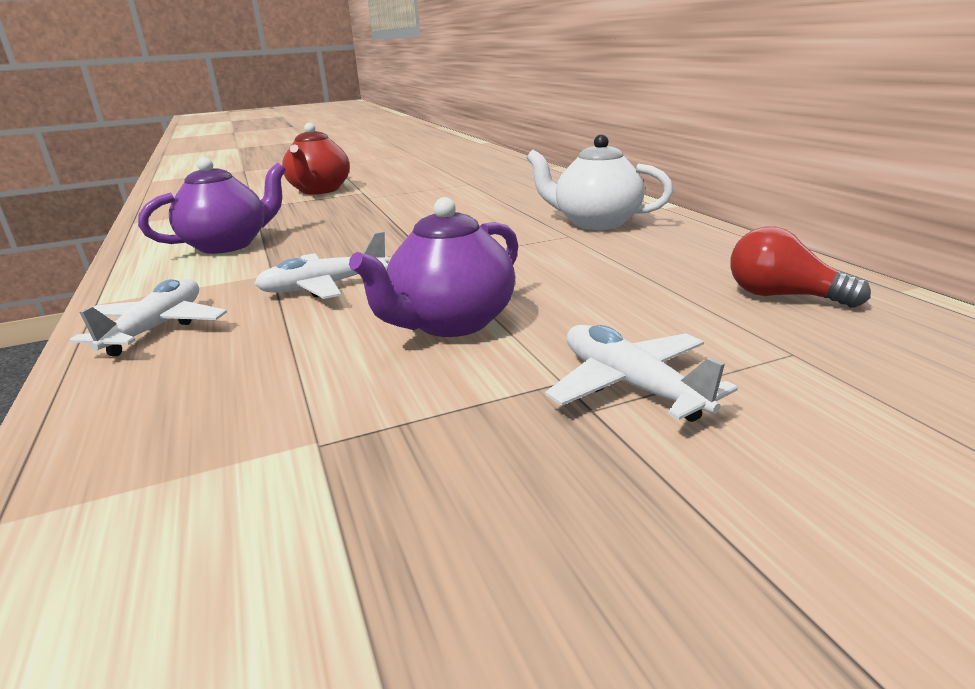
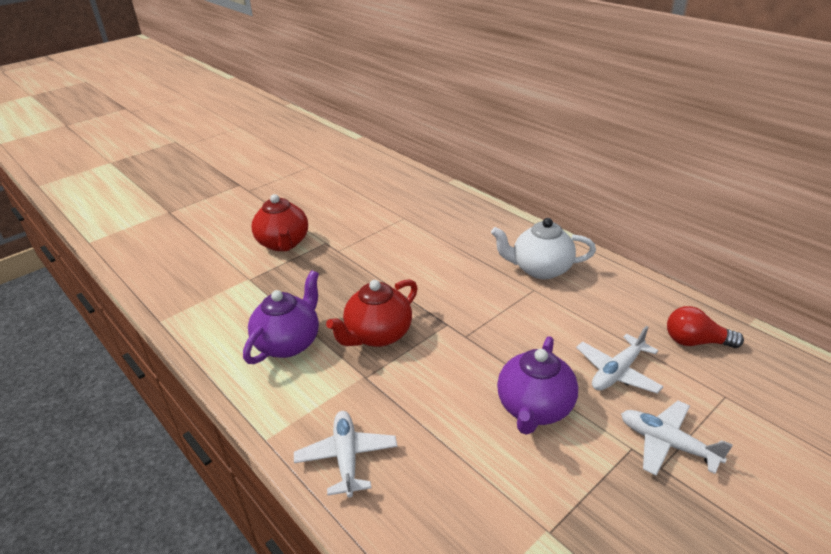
camera: 20 degrees left, 10 degrees up
(324, 287) = (418, 385): white plane -> white plane (617, 372)
(330, 249) = (378, 335): none -> red teapot

